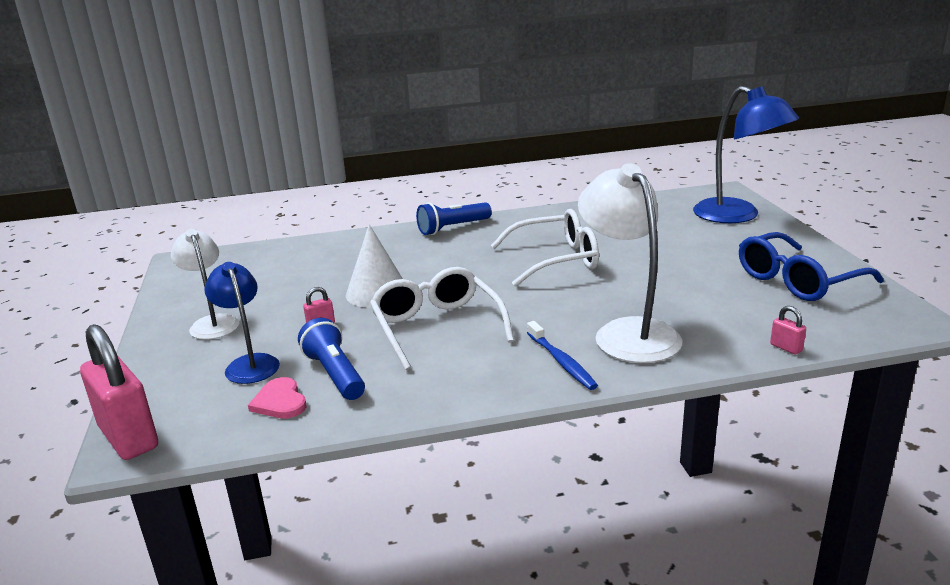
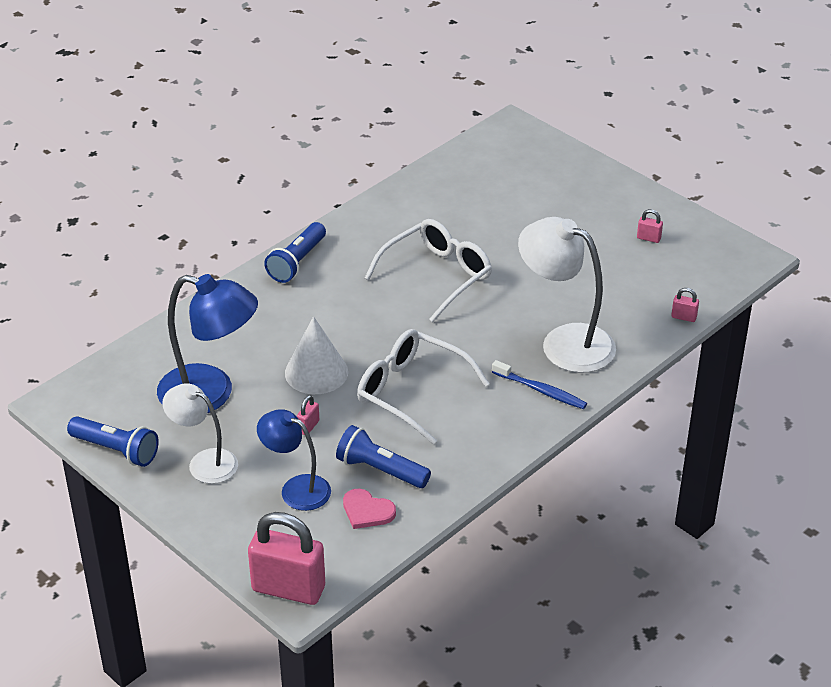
camera: 35 degrees left, 15 degrees up
(169, 297) = (116, 450): none -> blue flashlight
(737, 216) = (548, 162): blue lamp -> blue lamp (210, 394)
(797, 281) = (648, 238): blue glasses -> pink padlock

